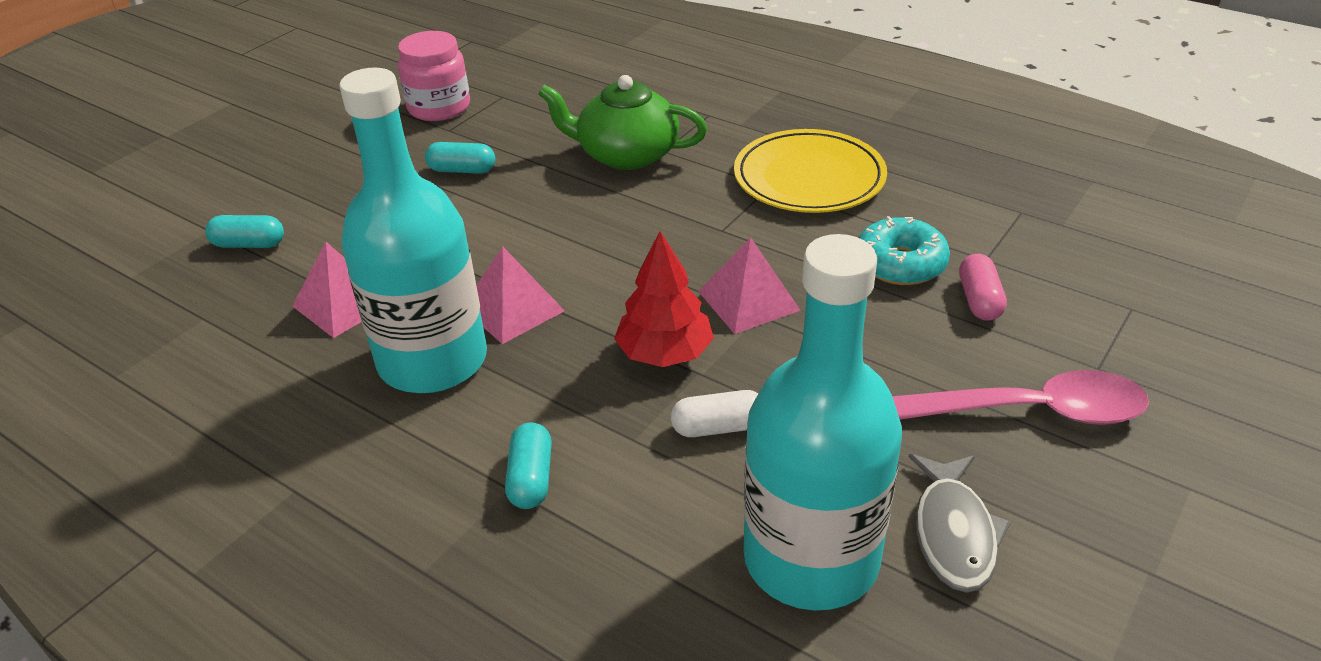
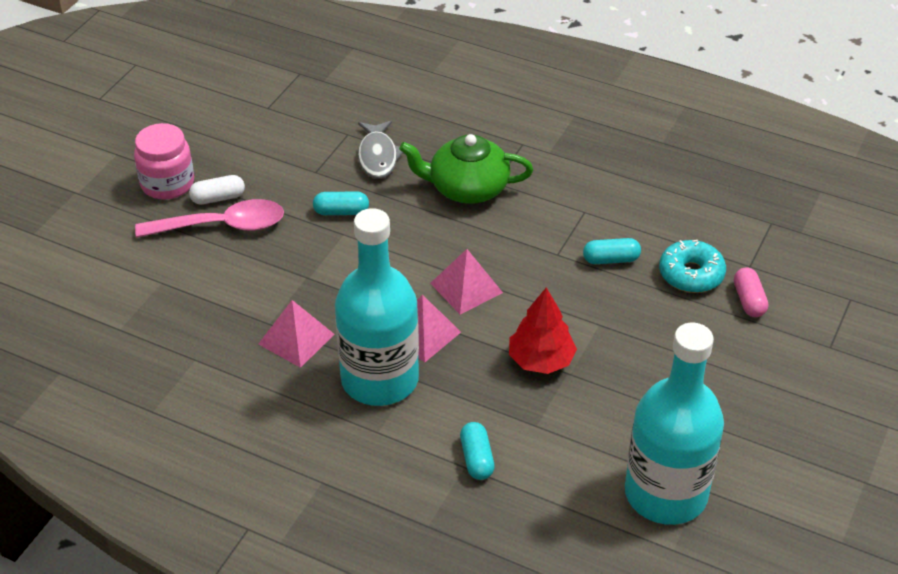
camera: 10 degrees left, 5 degrees up
(249, 244) = (200, 293): turquoise capsule -> turquoise capsule (611, 259)
(439, 107) = (299, 149): pink jar -> pink jar (167, 184)
(718, 427) = (590, 412): white capsule -> white capsule (218, 198)
(749, 300) = (590, 313): pink pyramid -> pink pyramid (466, 288)
(809, 178) = (613, 202): yellow plate -> none
(954, 533) = (749, 469): grey fish -> grey fish (378, 156)
(1033, 412) = (791, 382): pink spoon -> pink spoon (221, 226)

